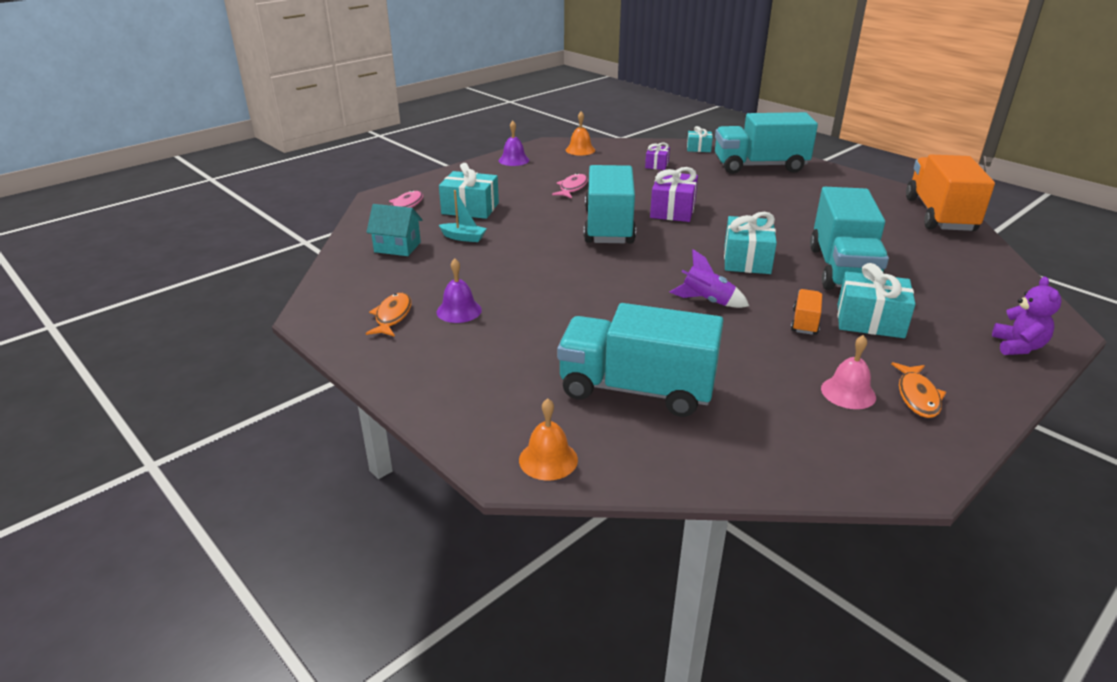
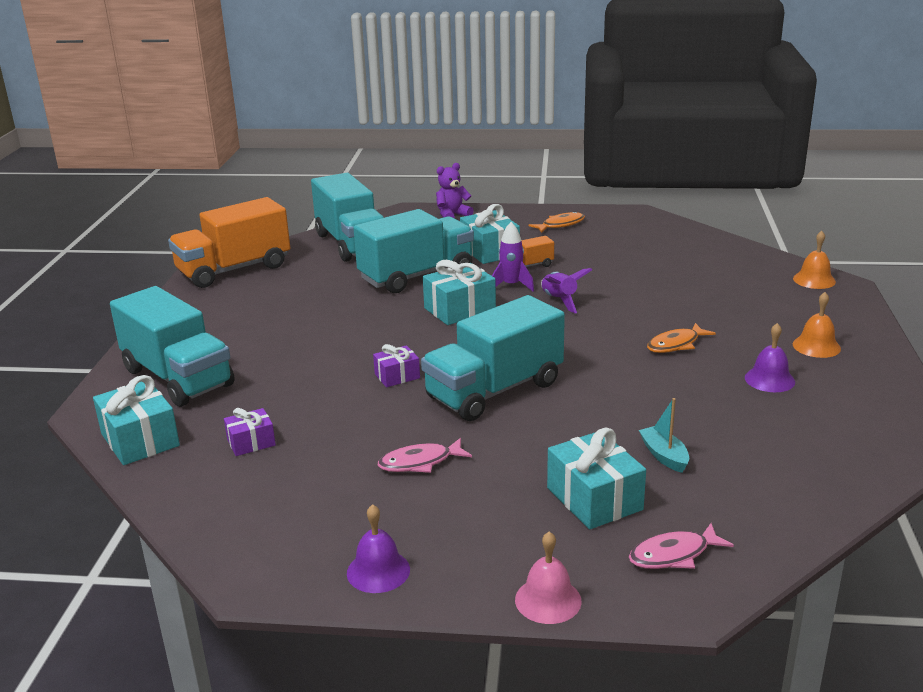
camera: 130 degrees left, 5 degrees down
(392, 316) = (839, 402): orange fish -> orange fish (676, 344)
(397, 247) = (758, 482): turquoise house -> none
(580, 150) = (254, 533): orange bell -> orange bell (816, 346)
(636, 389) = (709, 283): turquoise truck -> turquoise truck (351, 243)
(672, 210) = (397, 376): purple gift -> purple gift, size x0.58
(698, 148) = (140, 440): turquoise gift -> turquoise gift, size x1.73
(767, 296) = (511, 286): none -> purple rocket
(848, 392) = (591, 238): pink bell -> pink bell (548, 600)

